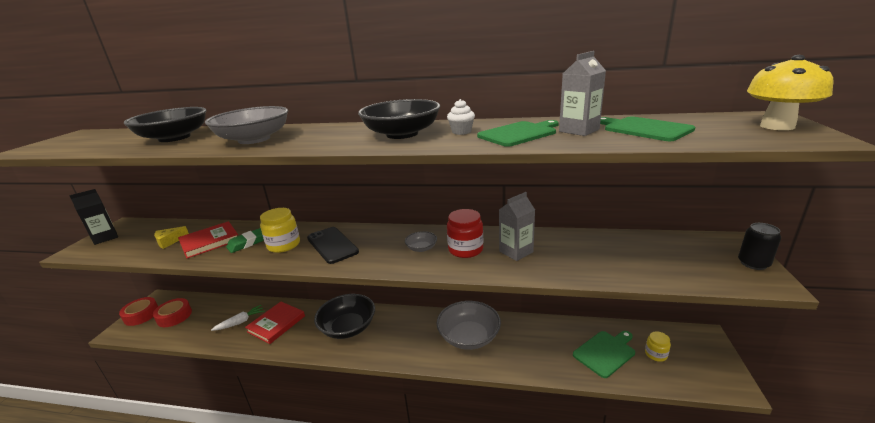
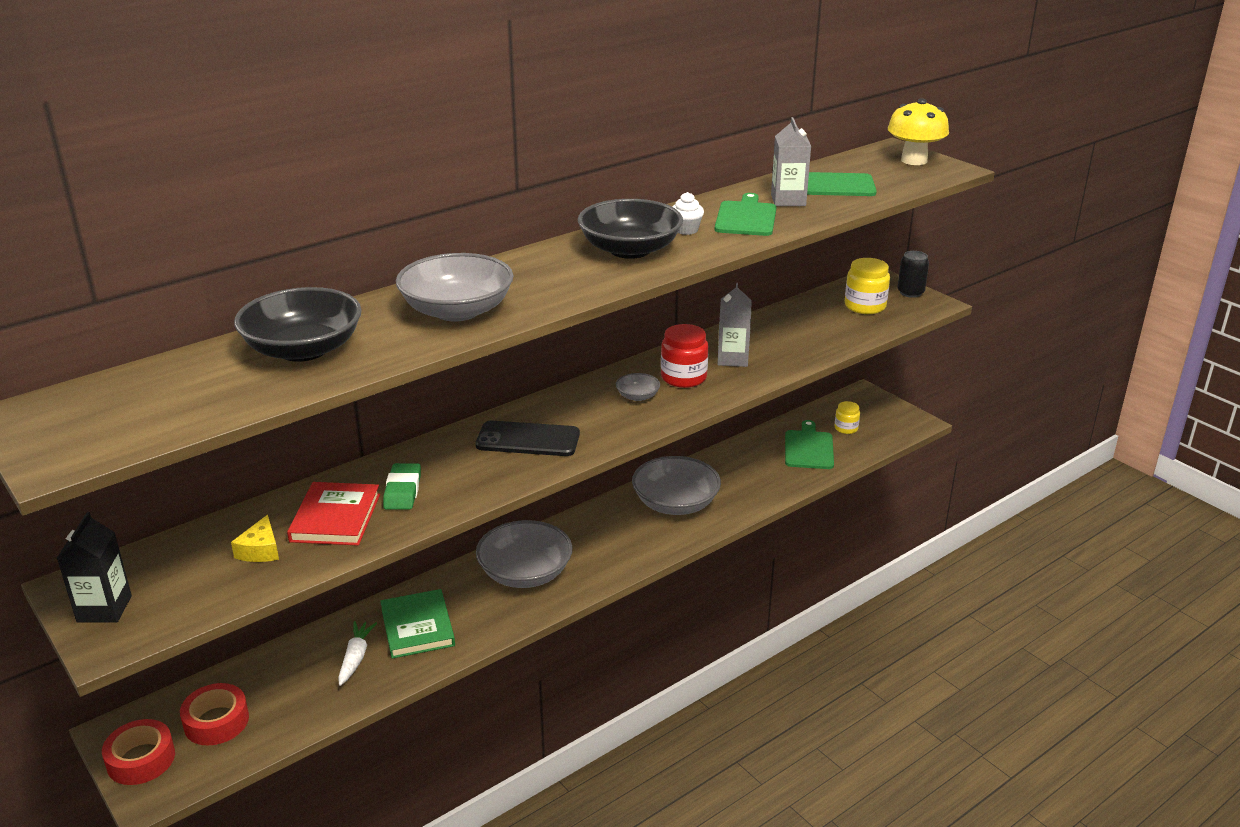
camera: 50 degrees left, 5 degrees up
(276, 324) = (417, 627): red book -> green book
(284, 245) = (462, 468): yellow jar -> yellow jar (865, 306)
(348, 327) = (525, 573): black bowl -> grey bowl

